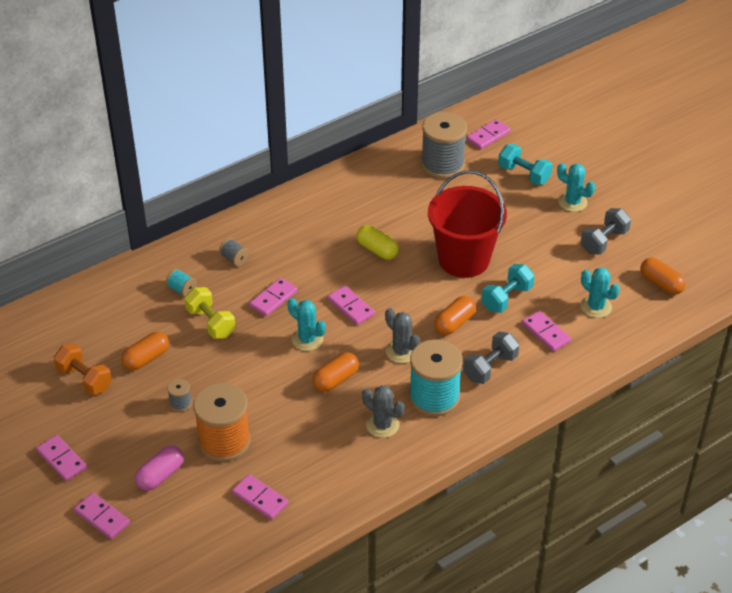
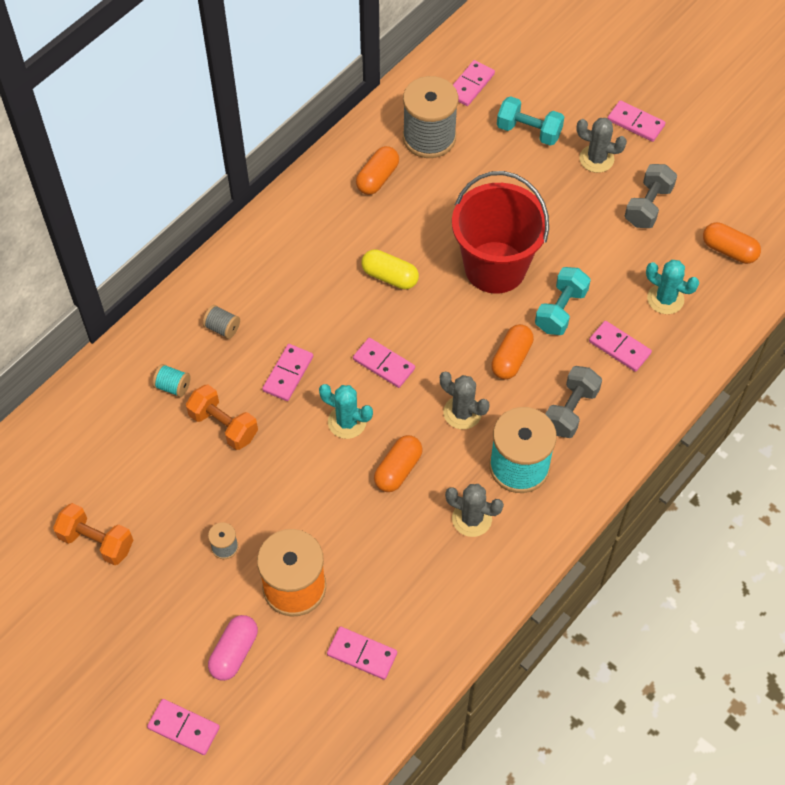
camera: 15 degrees left, 15 degrees up
(62, 459) = (107, 660): pink domino -> pink domino (635, 123)
(146, 358) = (162, 494): orange capsule -> orange capsule (377, 178)
(210, 323) = (223, 425): yellow dumbbell -> orange dumbbell
(572, 202) = (596, 159): turquoise cactus -> grey cactus

